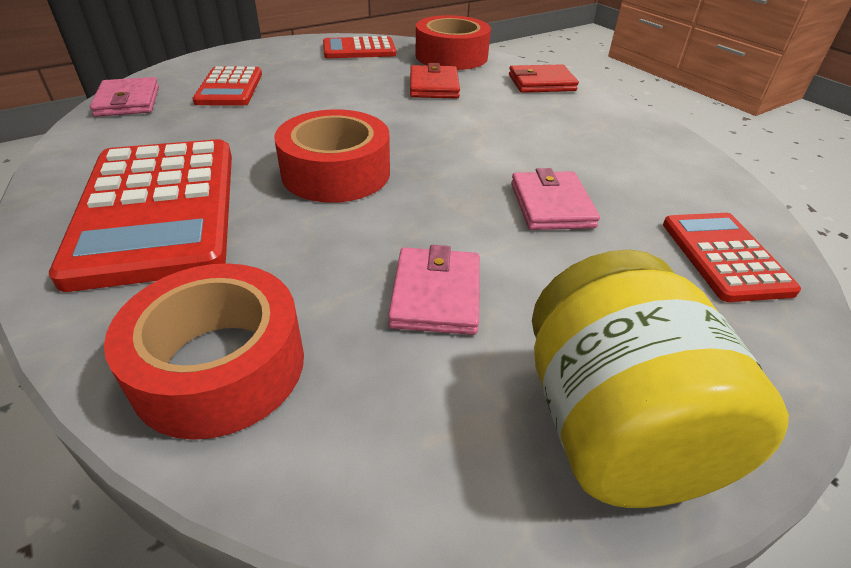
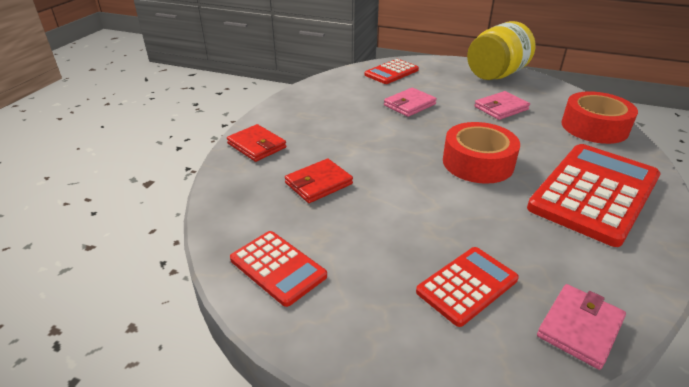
camera: 125 degrees left, 5 degrees down
(451, 56) = (237, 203): red tape -> none

